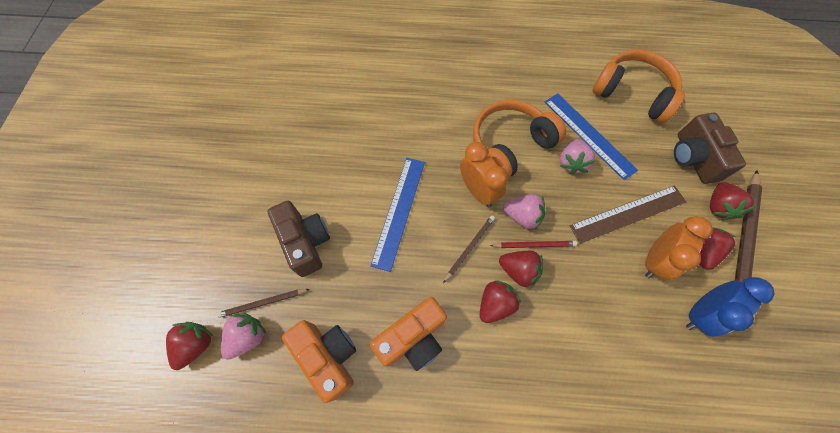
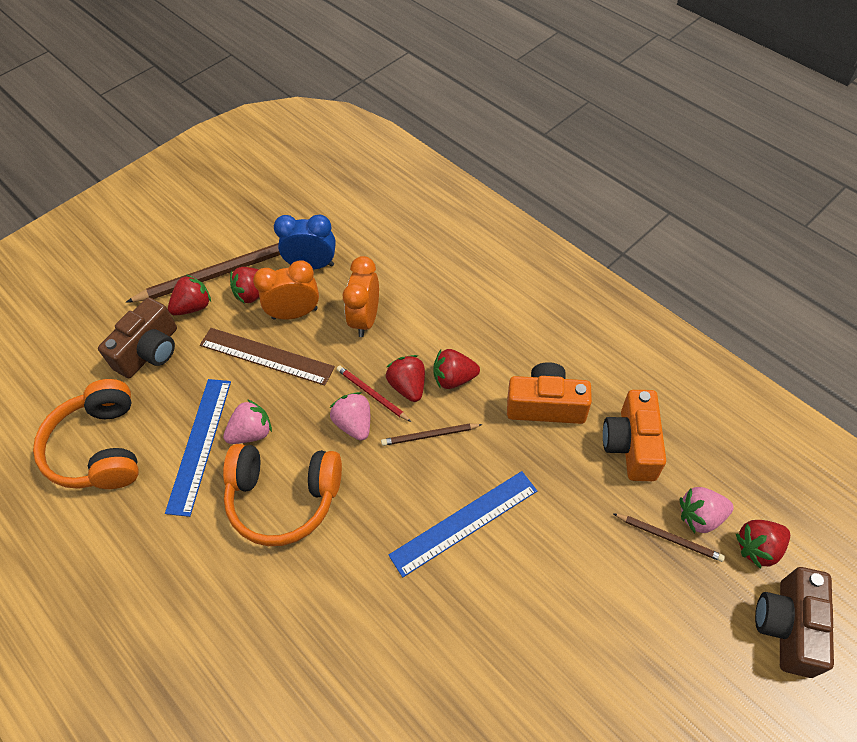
camera: 135 degrees left, 10 degrees down
(305, 242) = (587, 567): brown camera -> brown camera (787, 626)
(478, 191) = (367, 479): orange clock -> orange clock (365, 319)

